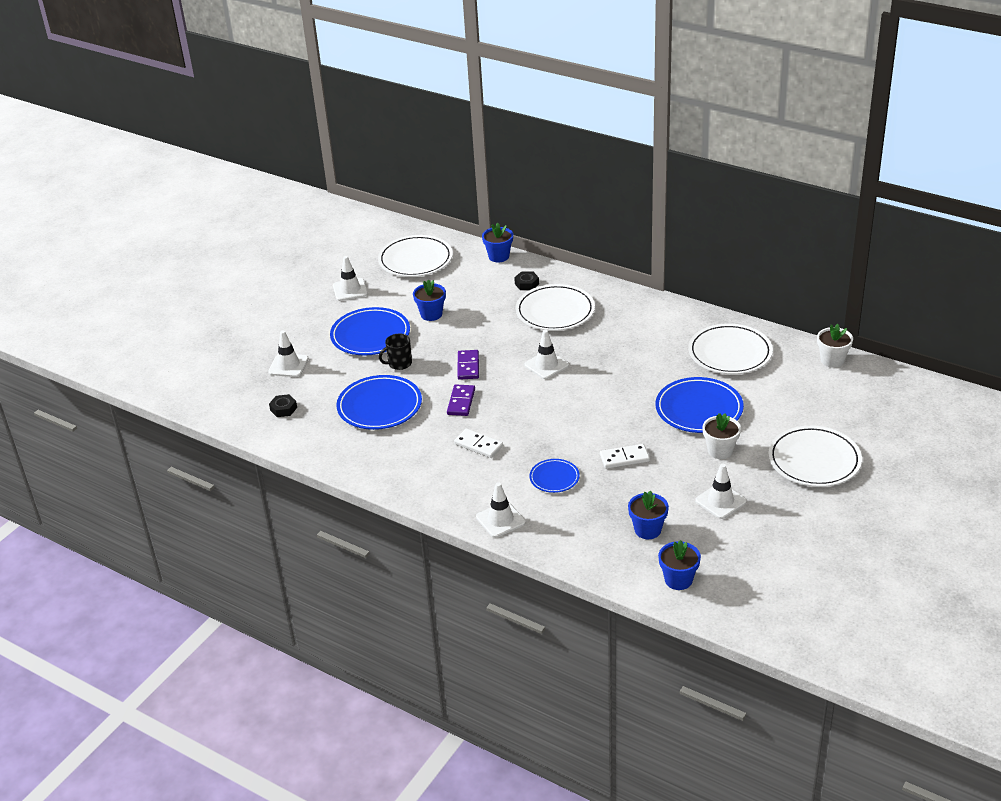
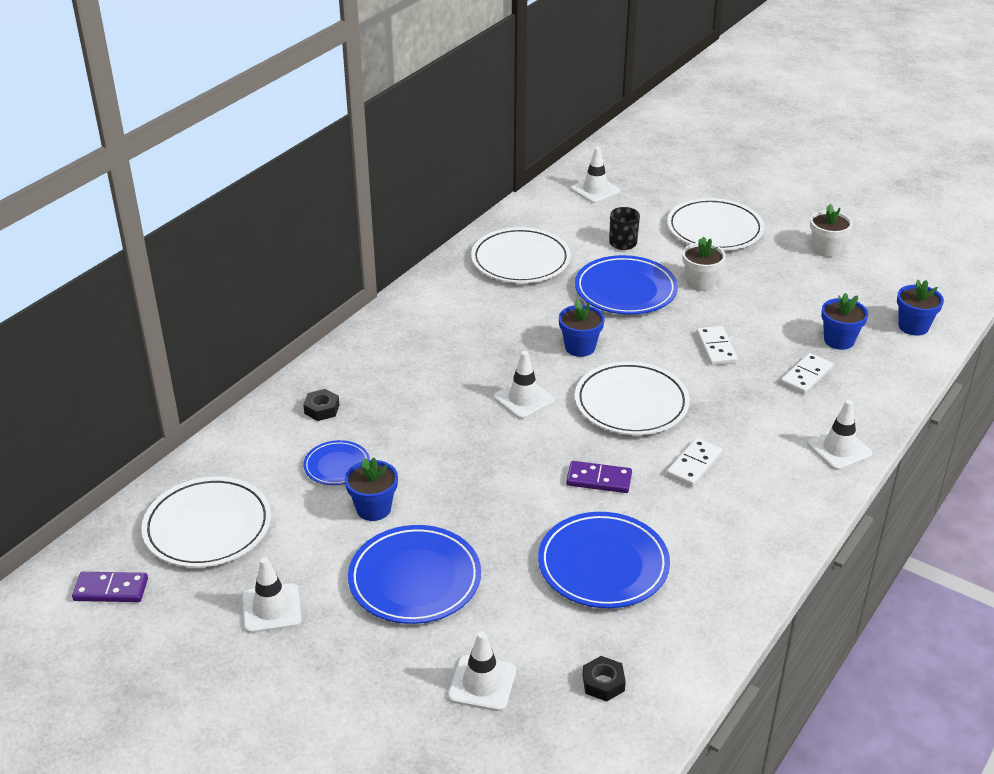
camera: 90 degrees left, 0 degrees up
(399, 363) = (497, 544): black mug -> black mug (623, 243)
(468, 366) = (516, 471): purple domino -> purple domino (111, 589)
(498, 256) = (236, 434): blue flower pot -> blue flower pot (580, 347)
(554, 478) = (756, 403): blue plate -> blue plate (337, 466)
(555, 311) = (399, 386): white plate -> white plate (631, 403)
(593, 507) = (806, 376): none -> white domino
(720, 501) = (785, 290): white traffic cone -> white traffic cone (595, 190)
(832, 360) = (545, 200): white flower pot -> white flower pot (826, 249)

